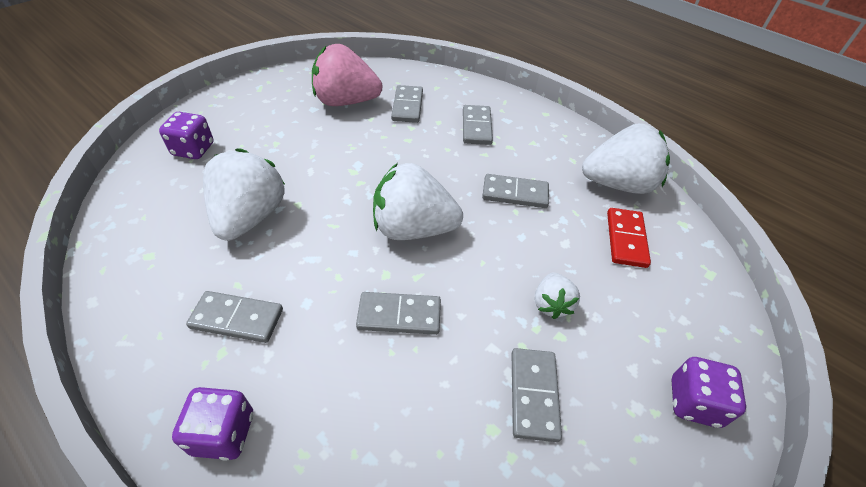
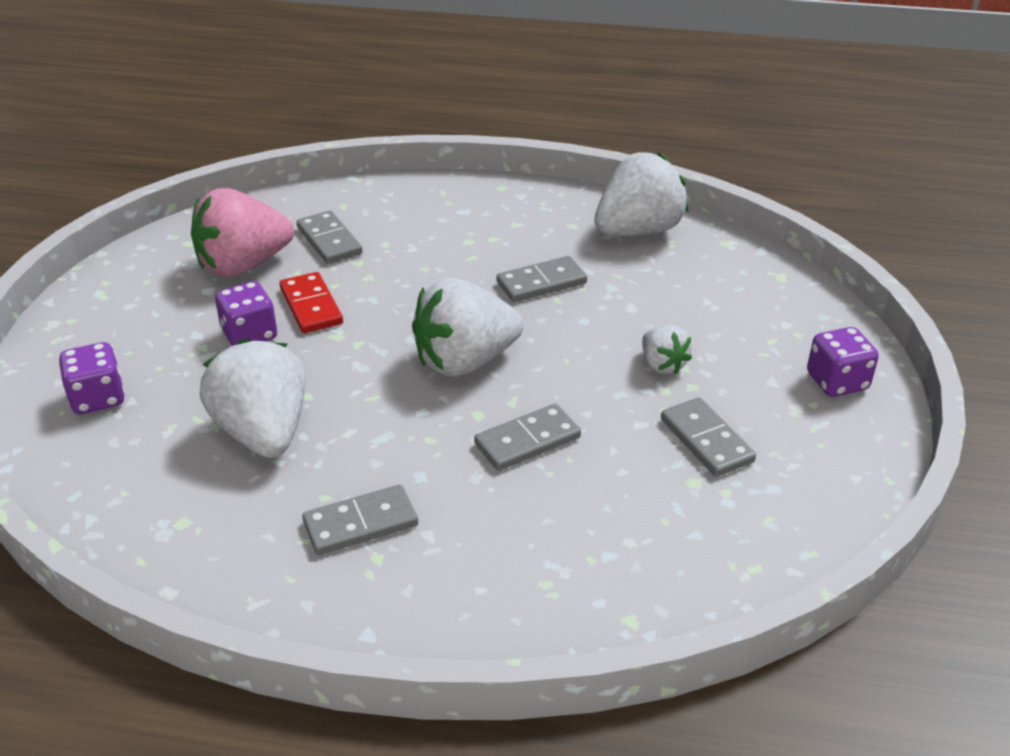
camera: 30 degrees left, 10 degrees down
(223, 433) = (454, 609): purple dice -> purple dice (249, 335)
(476, 127) = (436, 232): grey domino -> none
(626, 239) = (685, 279): red domino -> red domino (311, 306)

